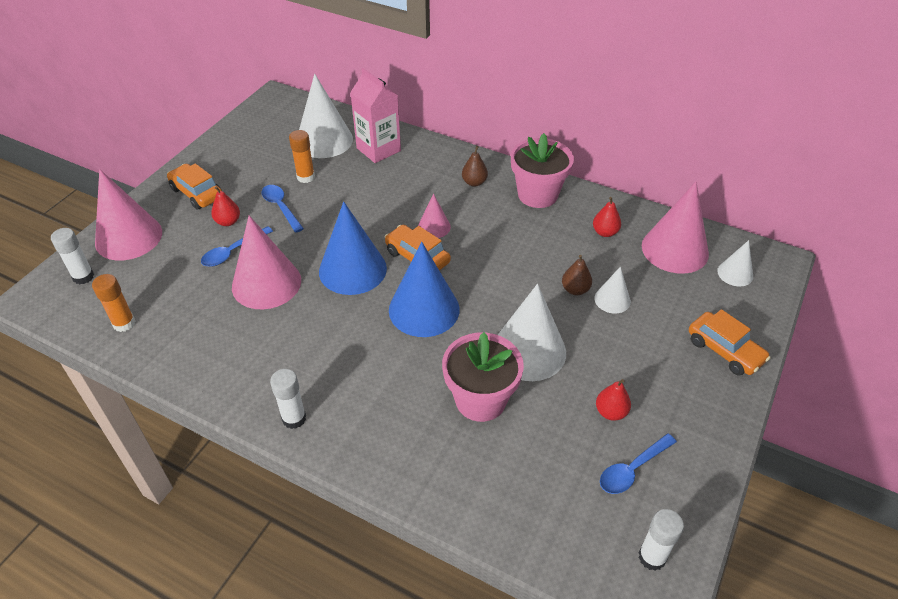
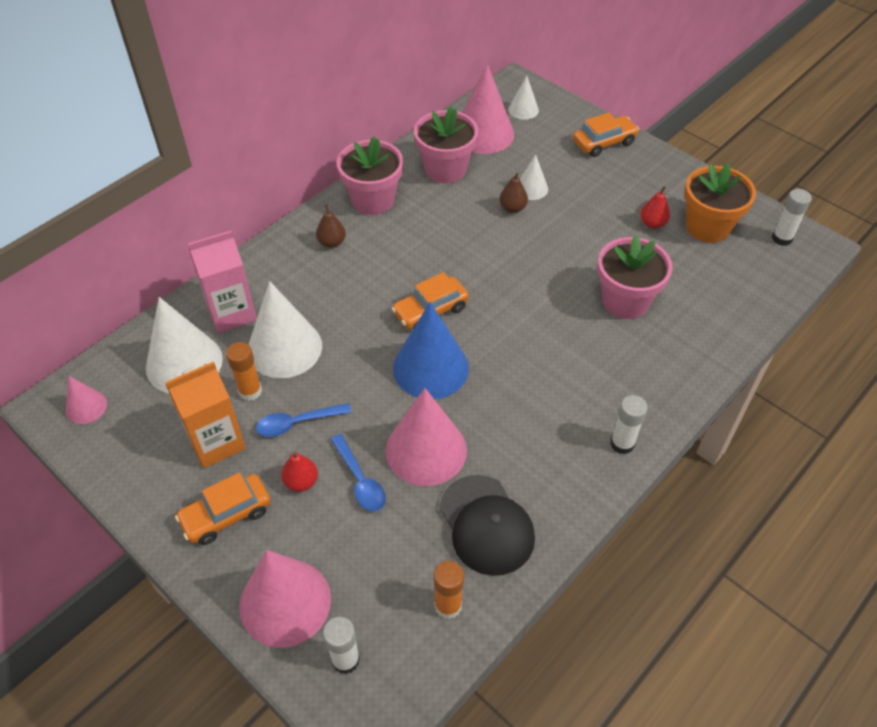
camera: 75 degrees left, 5 degrees up
(197, 334) = (486, 525): none -> black cap
(257, 173) = (216, 442): none -> orange carton
(424, 309) = (506, 319): blue cone -> none
(434, 227) = (389, 289): pink cone -> pink cone (86, 407)
(529, 351) = (577, 256): white cone -> white cone (284, 348)
(605, 232) = (445, 169): red pear -> pink flower pot
(632, 469) = (707, 227): blue spoon -> orange flower pot

